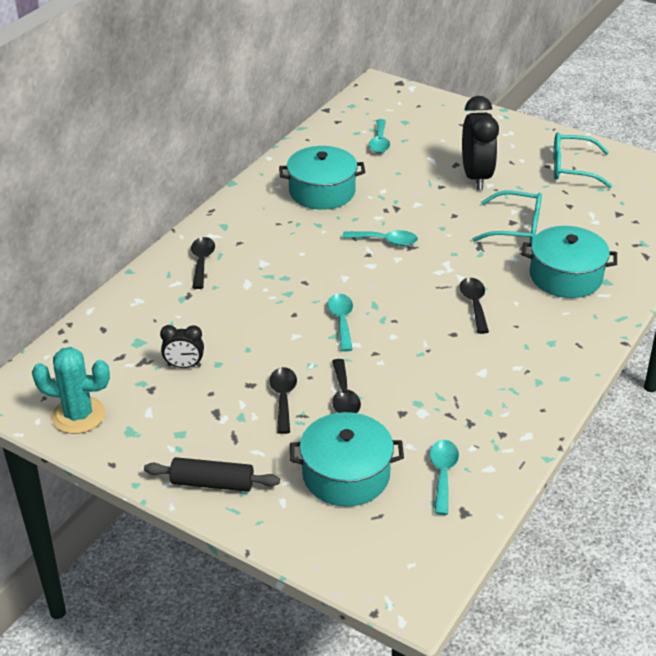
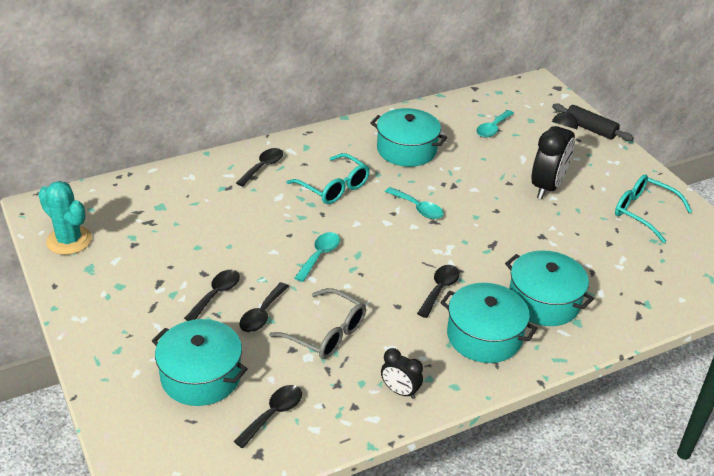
camera: 30 degrees right, 0 degrees up
(184, 366) = (173, 238): black clock -> black clock (400, 391)
(212, 483) = (103, 333): black rolling pin -> black rolling pin (590, 129)
(417, 385) = (326, 333): none -> grey glasses
(443, 474) = (273, 414): turquoise spoon -> black spoon
(515, 227) = (540, 242): turquoise glasses -> turquoise glasses (333, 187)
(547, 326) = (484, 336): none -> turquoise pot

